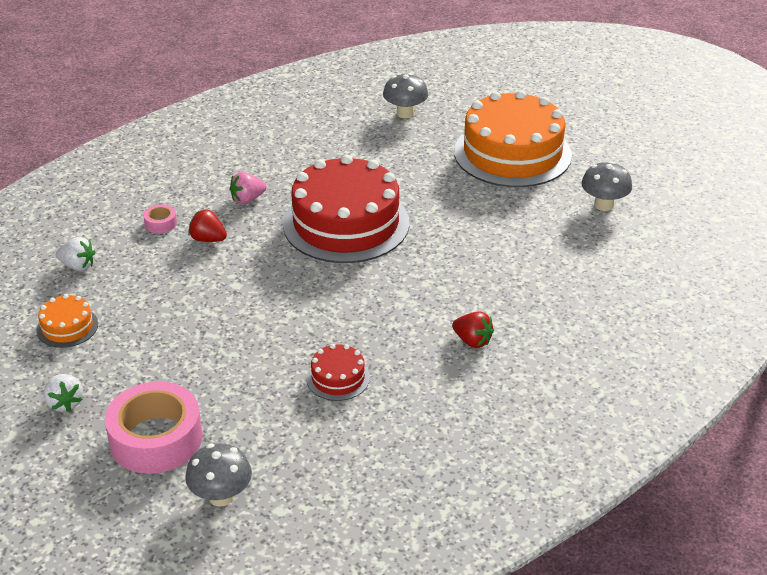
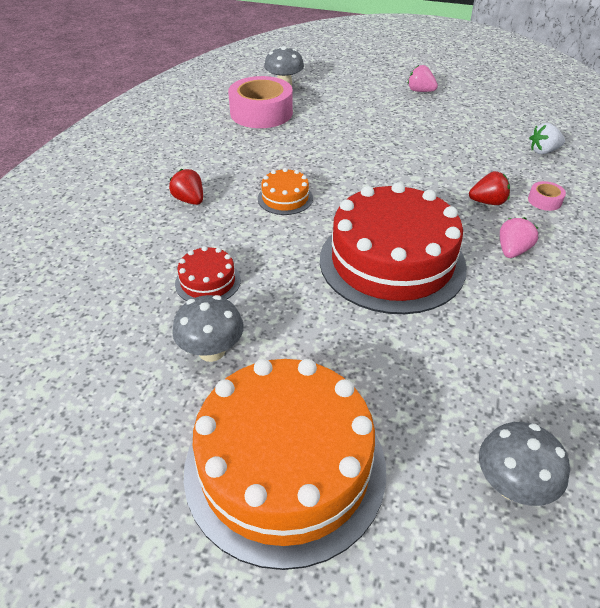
camera: 150 degrees right, 5 degrees up
(65, 403) = (420, 91): white strawberry -> pink strawberry
(67, 327) = (483, 119): orange cake -> orange cake (285, 198)
(156, 439) = (348, 93): pink tape -> pink tape (261, 113)
(338, 378) = (273, 148): red cake -> red cake (208, 282)
(472, 341) = (189, 200): red strawberry -> red strawberry turned 45 degrees clockwise
(604, 205) = (107, 414): grey mushroom -> grey mushroom (211, 351)

